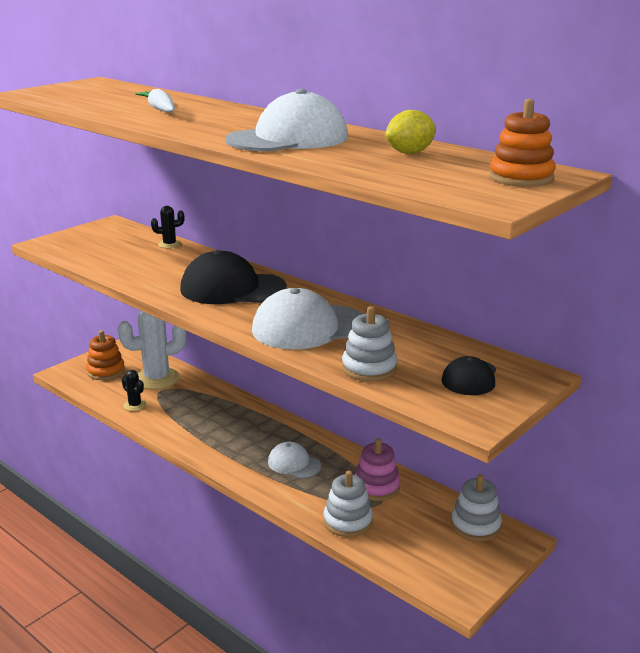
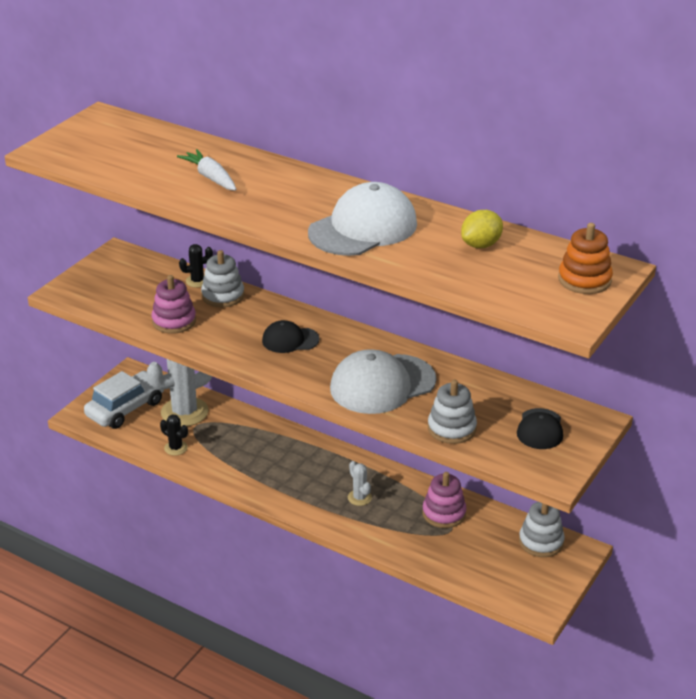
camera: 10 degrees left, 10 degrees up
(106, 371) = (126, 408): orange stacking toy -> white car
(130, 268) = (174, 321): none -> pink stacking toy
(232, 288) = (290, 340): black cap -> black cap, size x0.54
(294, 464) = (359, 498): white cap -> white cactus
(348, 521) = (427, 552): white stacking toy -> white stacking toy (223, 296)

